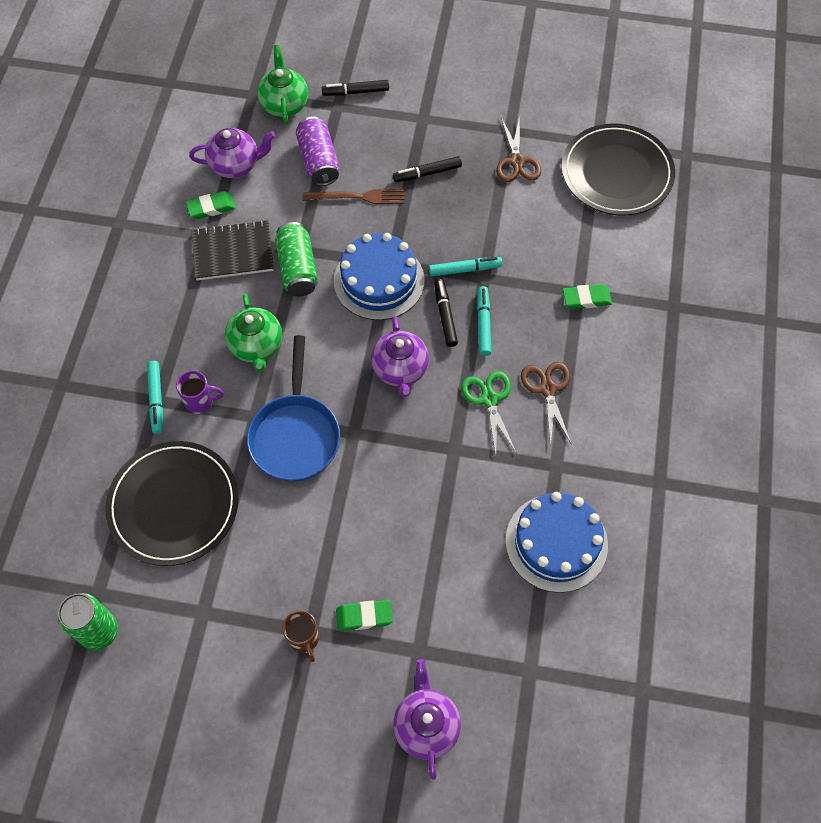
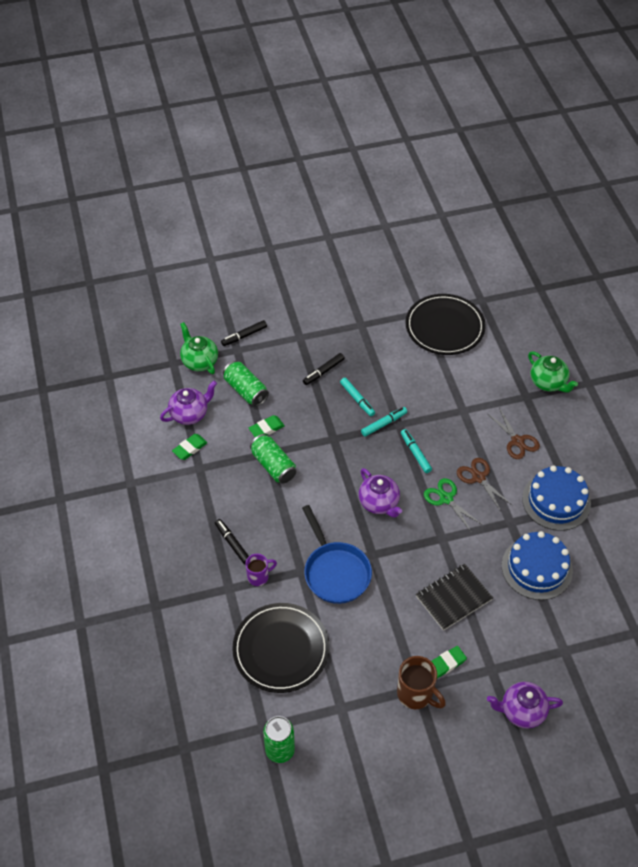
camera: 25 degrees left, 10 degrees down
(156, 399) = (228, 587): turquoise marker -> turquoise marker (357, 399)
(233, 252) = (222, 472): black notebook -> black notebook (453, 598)
(256, 346) = (275, 526): green teapot -> green teapot (548, 382)
(304, 639) = (416, 694): brown mug -> brown mug, size x1.58
(319, 161) = (246, 390): purple can -> green can
(358, 197) = (286, 404): brown fork -> none
(379, 280) = (332, 452): blue cake -> blue cake (556, 501)
(426, 725) = (521, 711): purple teapot -> purple teapot turned 60 degrees counterclockwise
(445, 315) = (388, 458): black marker -> black marker (232, 543)
(517, 161) = (377, 343): brown scissors -> brown scissors (517, 441)
(586, 299) = (470, 412): green eraser -> green eraser (266, 428)

